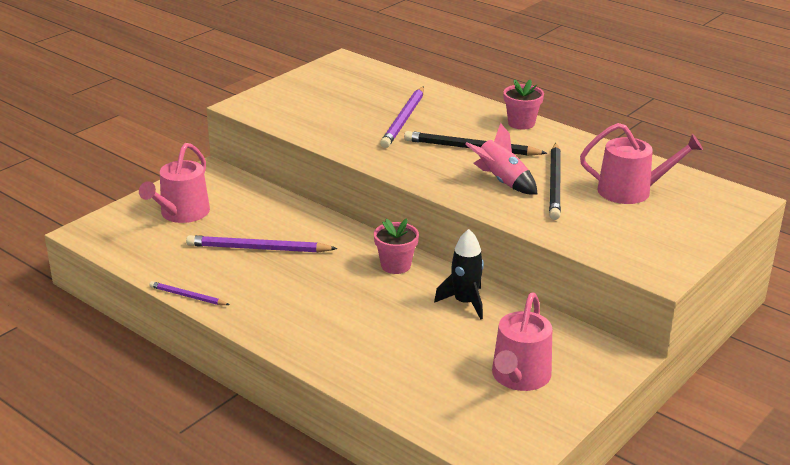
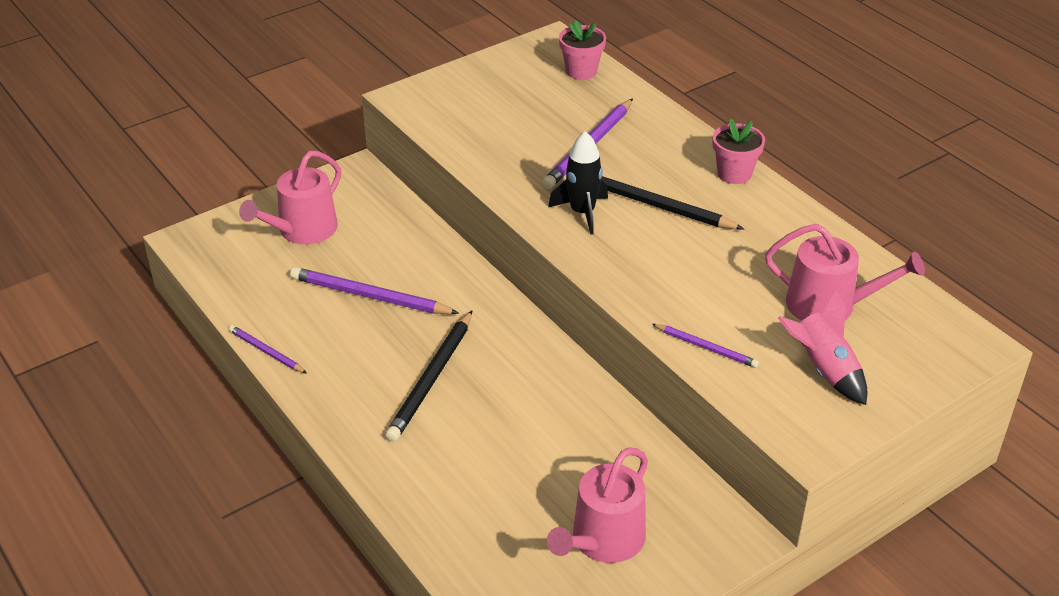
camera: 15 degrees right, 10 degrees up
(395, 265) = (520, 348): pink flower pot -> pink flower pot (581, 71)
(465, 302) = (582, 418): black rocket -> black rocket (582, 212)
(502, 181) = (670, 263): pink rocket -> pink rocket (824, 370)
(555, 184) = (736, 278): black pencil -> black pencil (432, 379)
(555, 227) = (706, 347): none -> purple pencil

